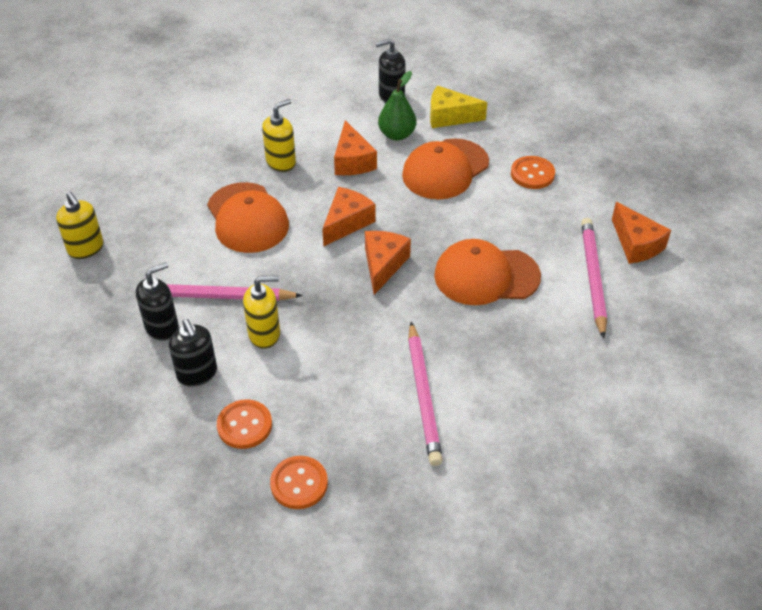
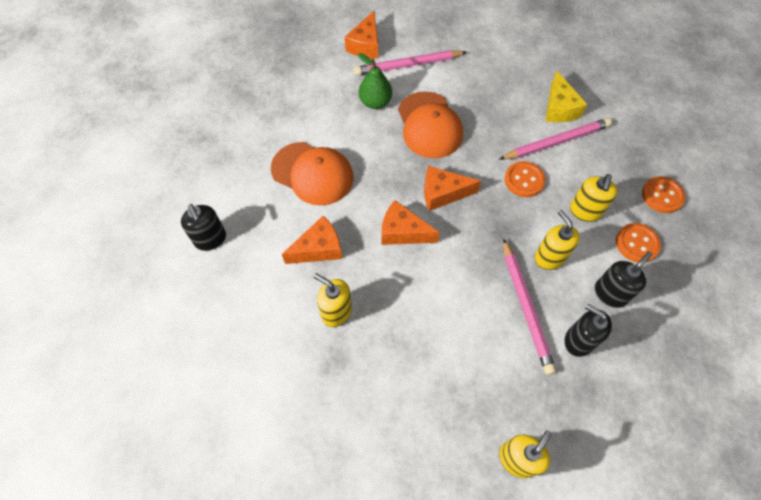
camera: 105 degrees left, 15 degrees up
(247, 218) = (423, 316): orange cap -> none
(309, 389) = (585, 211): none -> yellow soap dispenser
(397, 135) = (271, 221): green pear -> green pear (375, 102)
(449, 117) = (236, 184): yellow cheese -> yellow cheese (559, 108)
(532, 174) = (303, 113): orange button -> orange button (524, 180)
(636, 244) = (365, 45): orange cheese -> orange cheese turned 150 degrees clockwise

